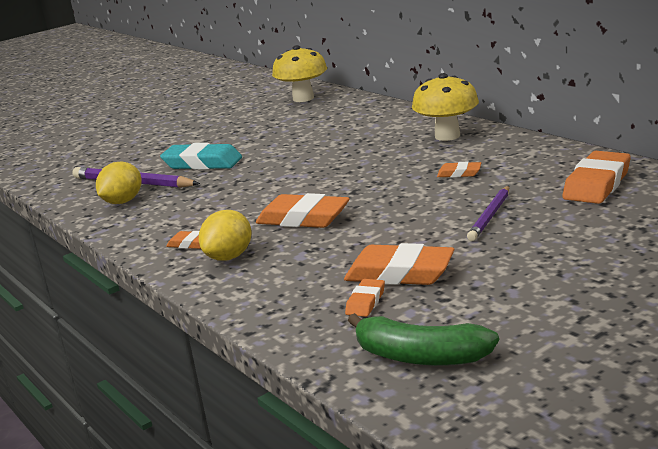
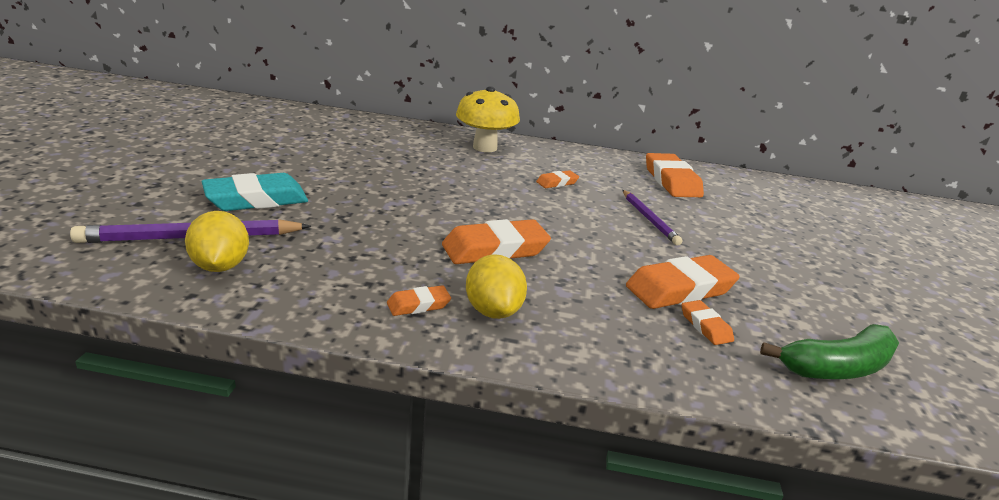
camera: 50 degrees left, 5 degrees up
(303, 98) = (262, 114): yellow mushroom -> none

